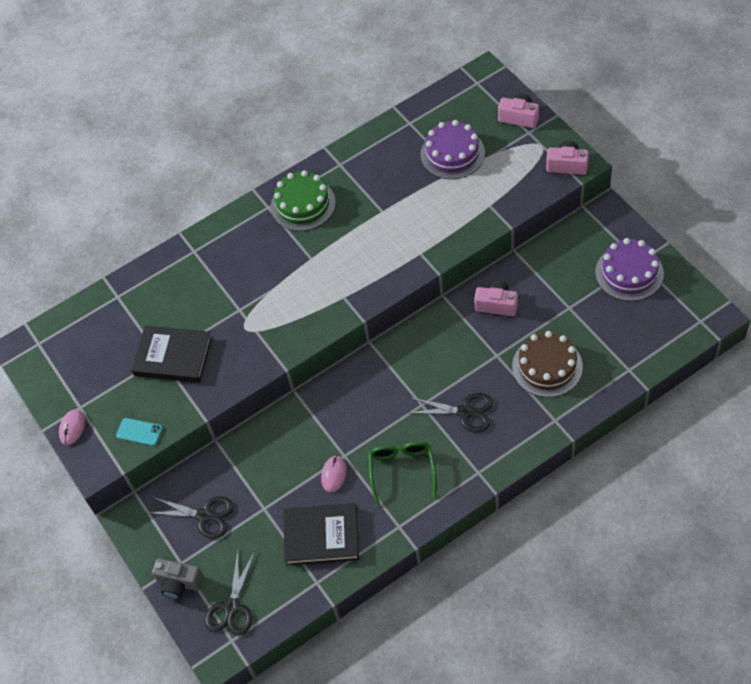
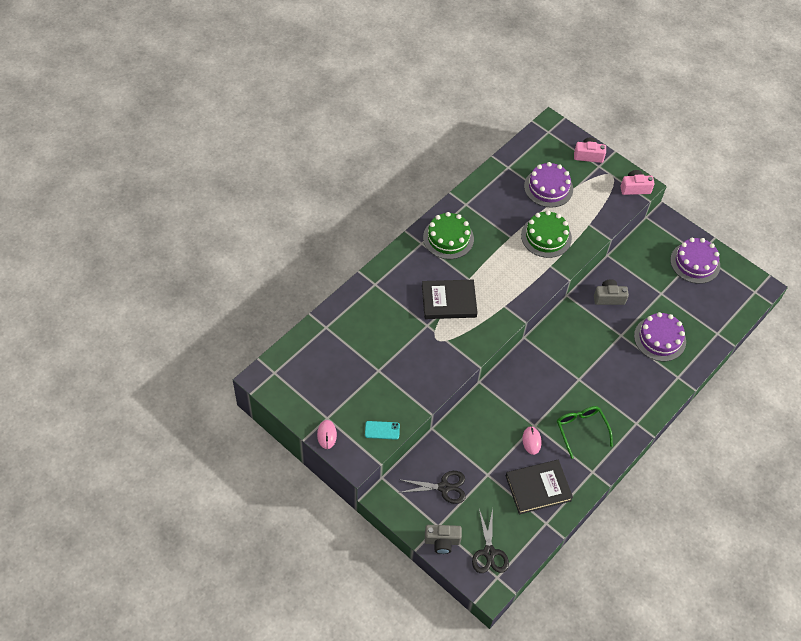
camera: 25 degrees left, 0 degrees up
(173, 356) = (388, 368): black book -> black book (449, 301)
(428, 216) = (546, 237): none -> green cake
(465, 412) = (612, 380): black scissors -> none
(496, 305) = (609, 298): pink camera -> grey camera
(547, 366) = (660, 338): brown cake -> purple cake

